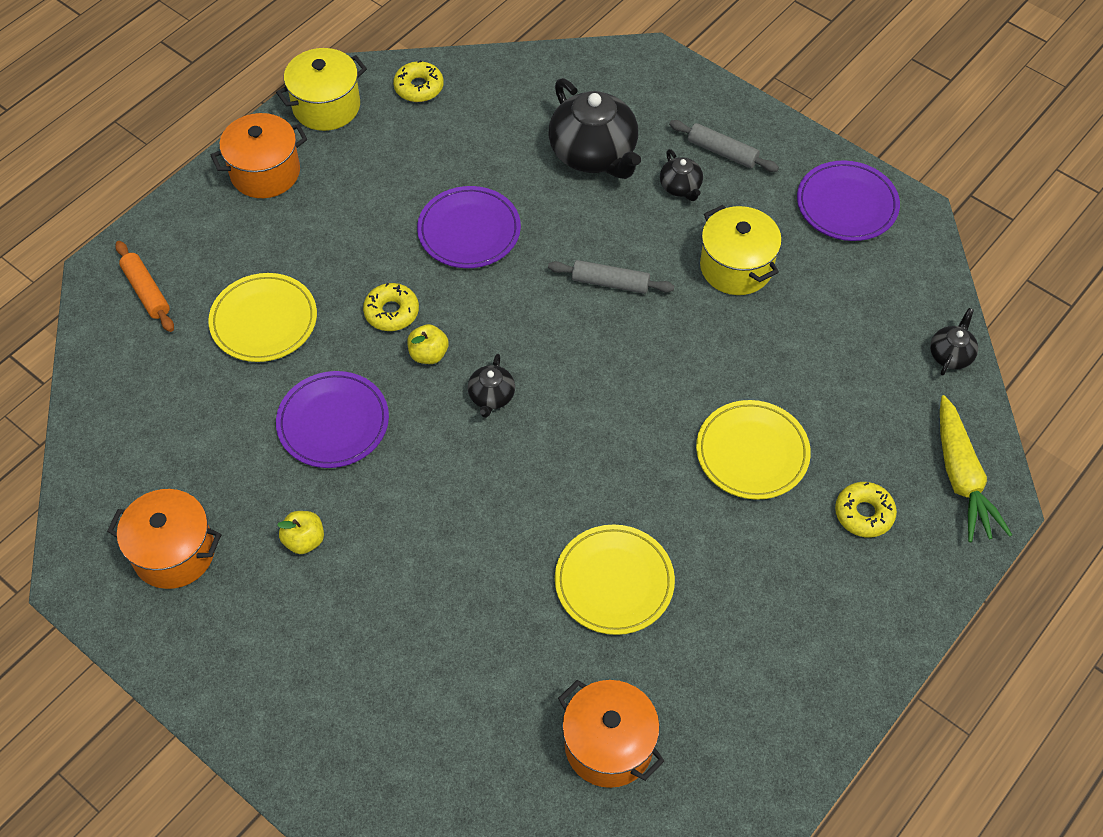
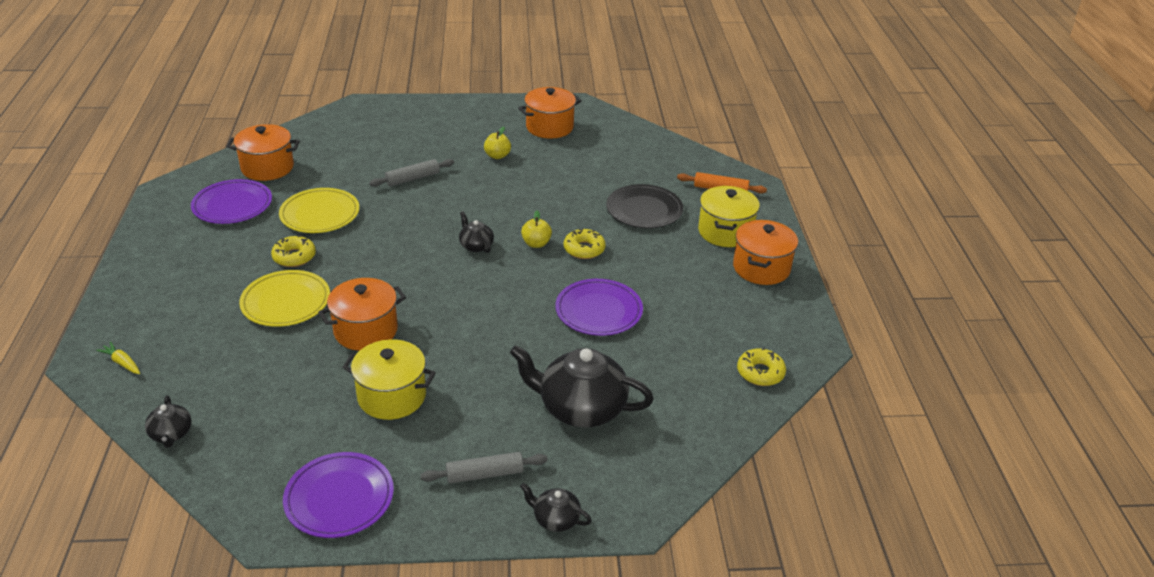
camera: 135 degrees right, 20 degrees down
(264, 321) = (644, 210): yellow plate -> black plate
(326, 106) = (793, 323): yellow pot -> yellow pot (725, 232)
(333, 422) = (545, 195): purple plate -> purple plate (232, 205)
(610, 283) = (472, 336): grey rolling pin -> grey rolling pin (413, 178)
(680, 187) = (489, 425): black teapot -> black teapot (555, 519)
(701, 357) = (366, 331): none -> orange pot
(864, 514) = (185, 311): yellow donut -> yellow donut (294, 257)
(961, 478) = (122, 363): yellow carrot -> yellow carrot, size x0.46

